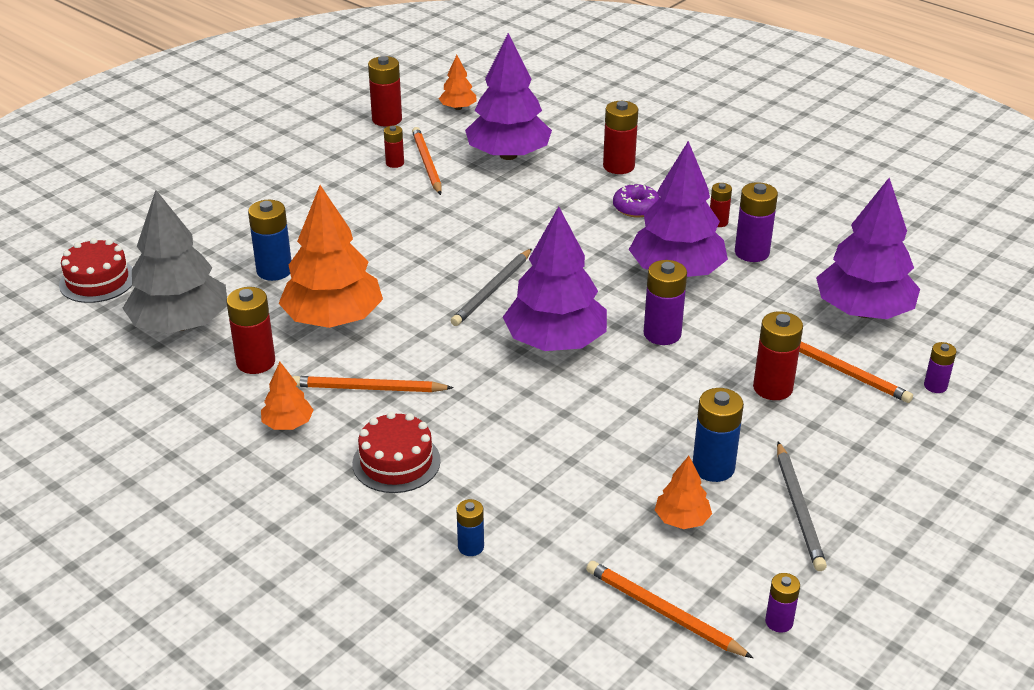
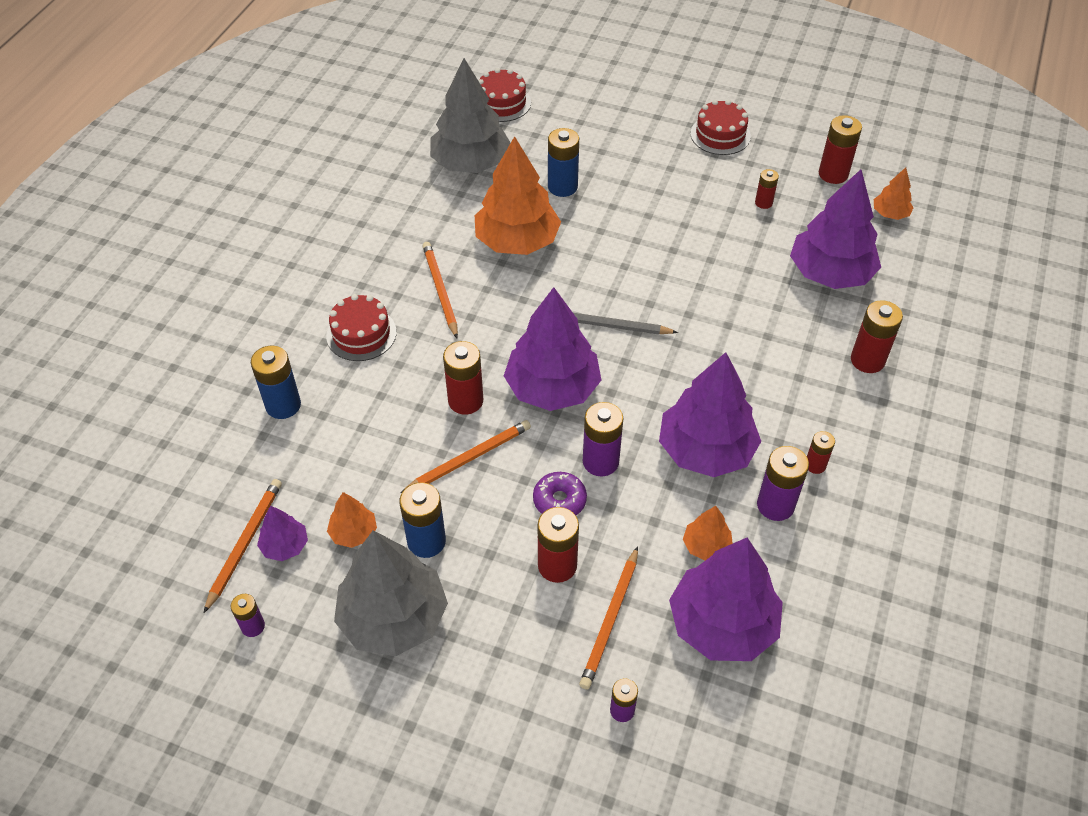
camera: 70 degrees right, 15 degrees up
(256, 362) = (444, 218): red battery -> red battery (465, 401)
(281, 161) = (720, 135): none -> red cake
(288, 424) = (382, 260): orange tree -> orange tree (706, 546)
(426, 163) = (777, 223): orange pencil -> orange pencil (469, 458)
(471, 547) = (283, 405): blue battery -> blue battery, size x1.72
(636, 208) = (799, 392): purple donut -> purple donut (559, 500)
(679, 578) = (285, 546): none -> purple tree
(799, 509) = (394, 617): grey pencil -> grey tree

